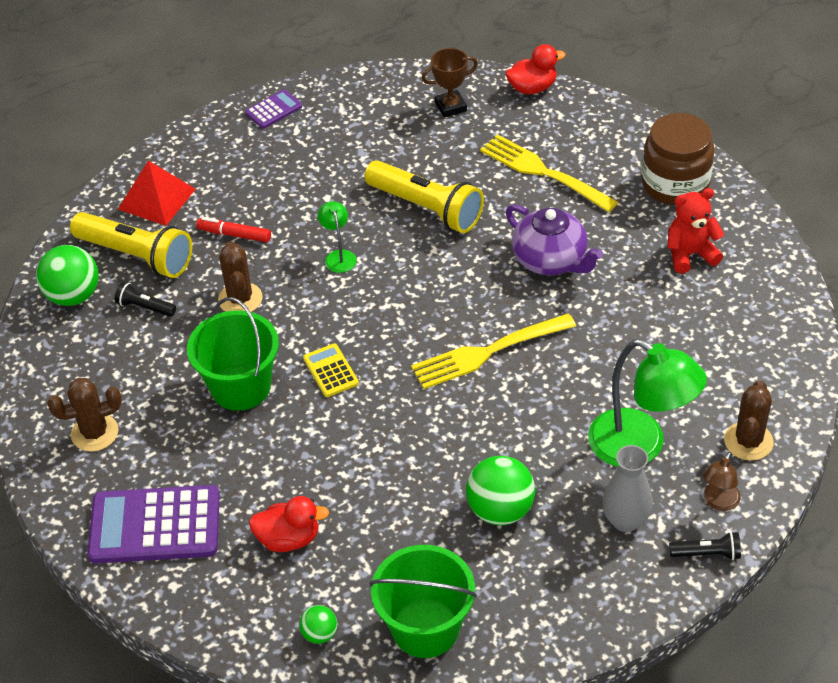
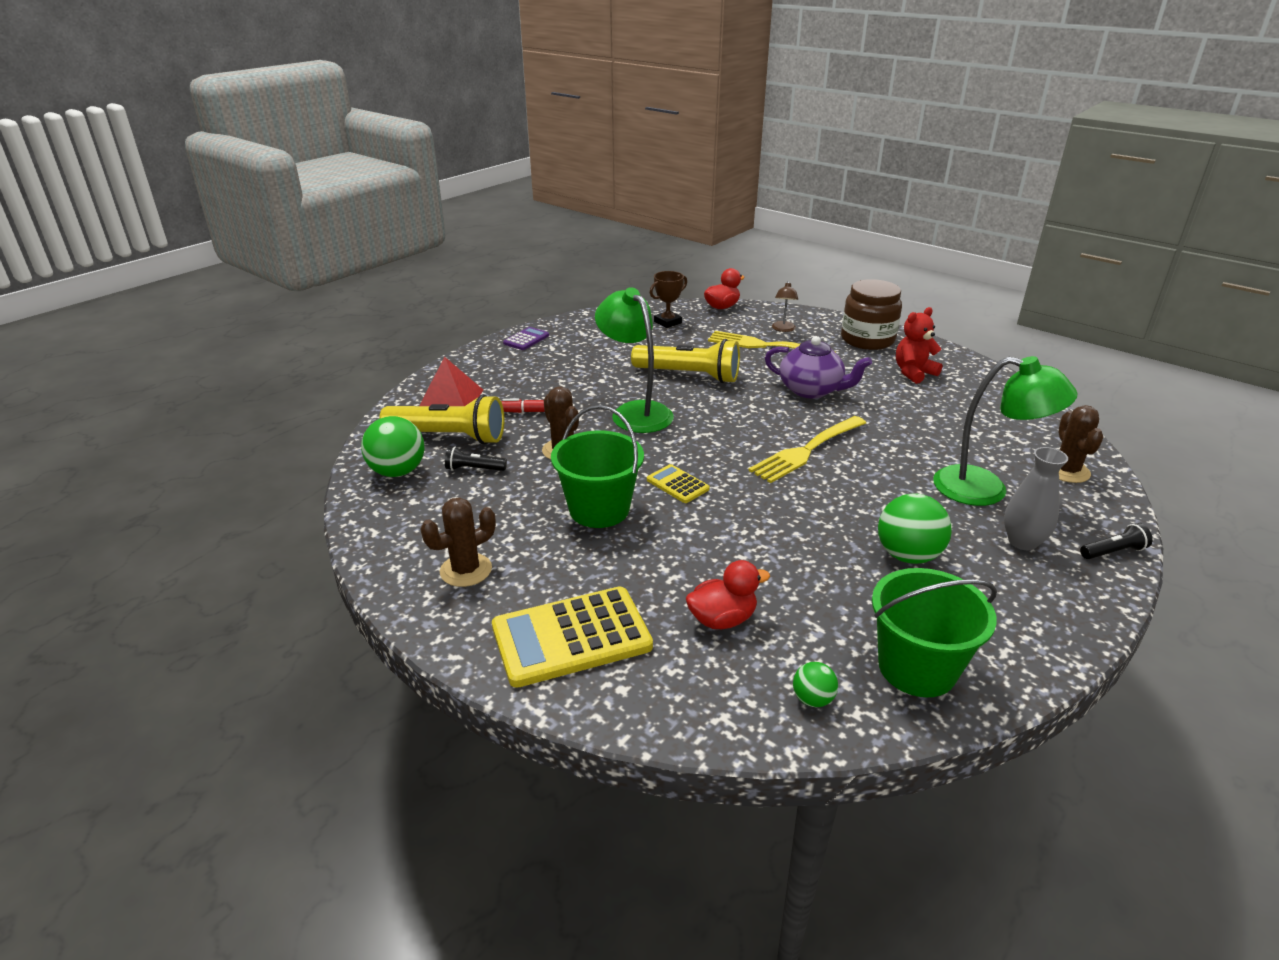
camera: 20 degrees left, 15 degrees down
(155, 525) = (571, 637): purple calculator -> yellow calculator
(339, 256) = (635, 412): green lamp -> green lamp, size x2.12
(718, 502) = (1085, 514): brown lamp -> brown lamp (783, 329)

